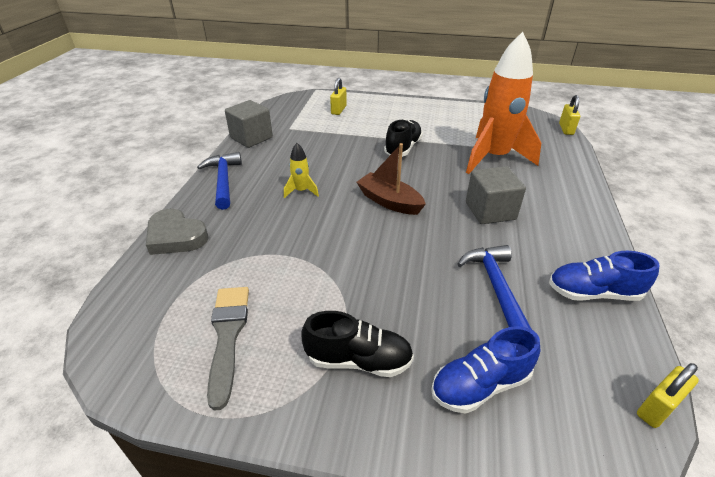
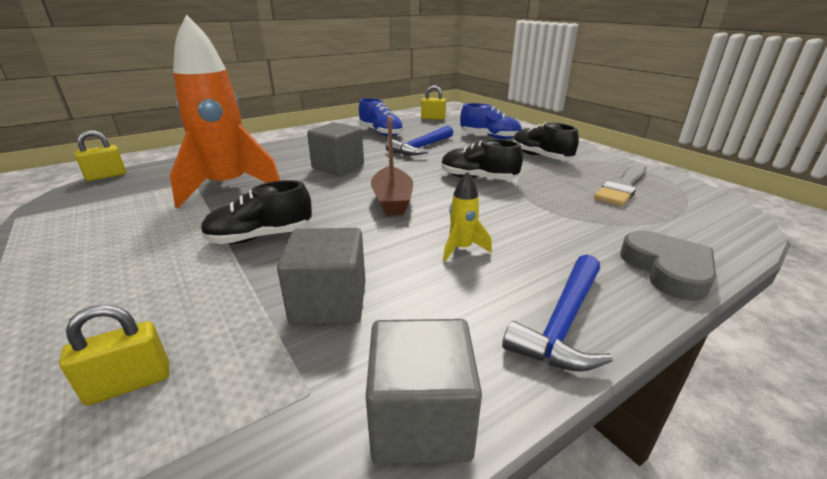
camera: 135 degrees left, 10 degrees down
(323, 145) = (329, 302): none -> grey cube
(370, 263) = (478, 178): none -> black shoe

